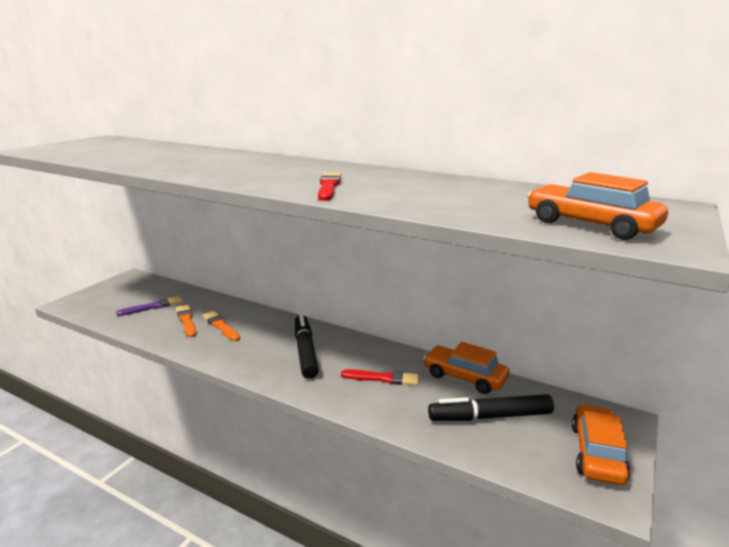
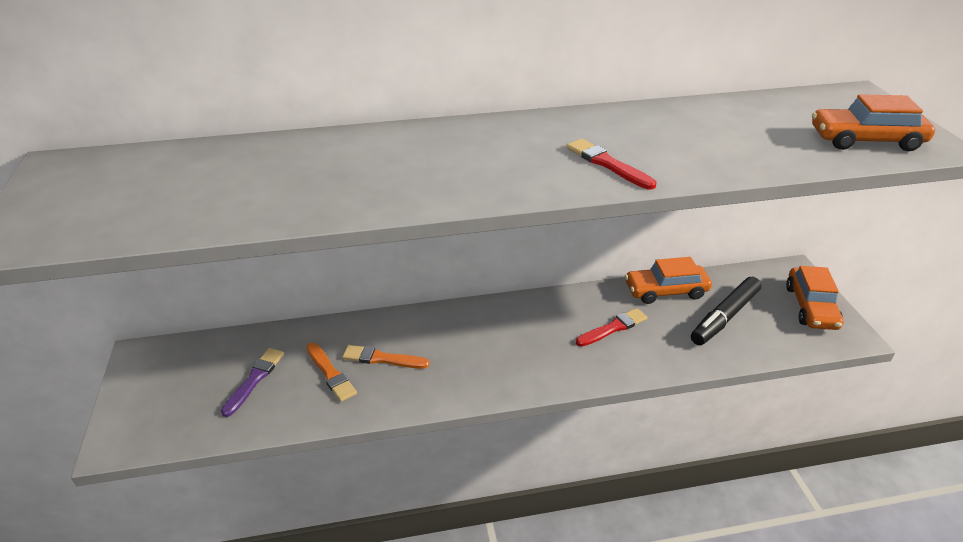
camera: 40 degrees left, 15 degrees up
(186, 320) = (330, 373): orange brush -> orange brush turned 150 degrees counterclockwise
(305, 351) = (512, 339): black marker -> none
(597, 453) = (811, 307): orange car -> orange car turned 150 degrees counterclockwise

